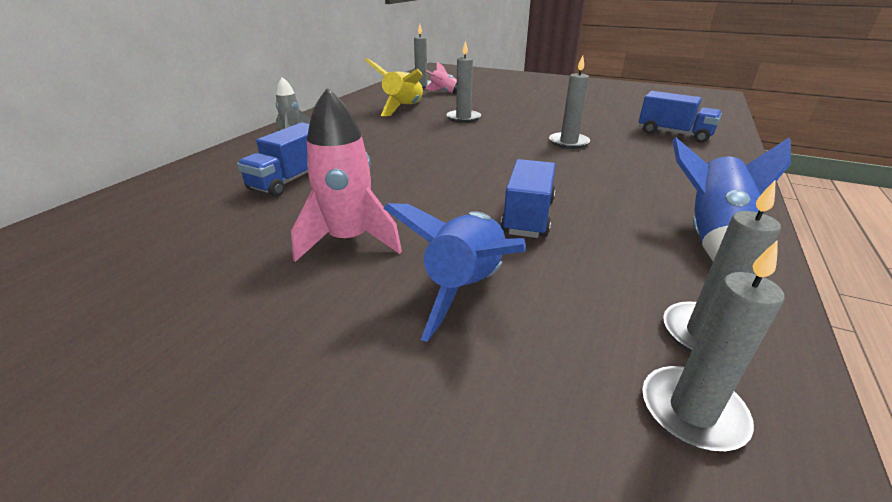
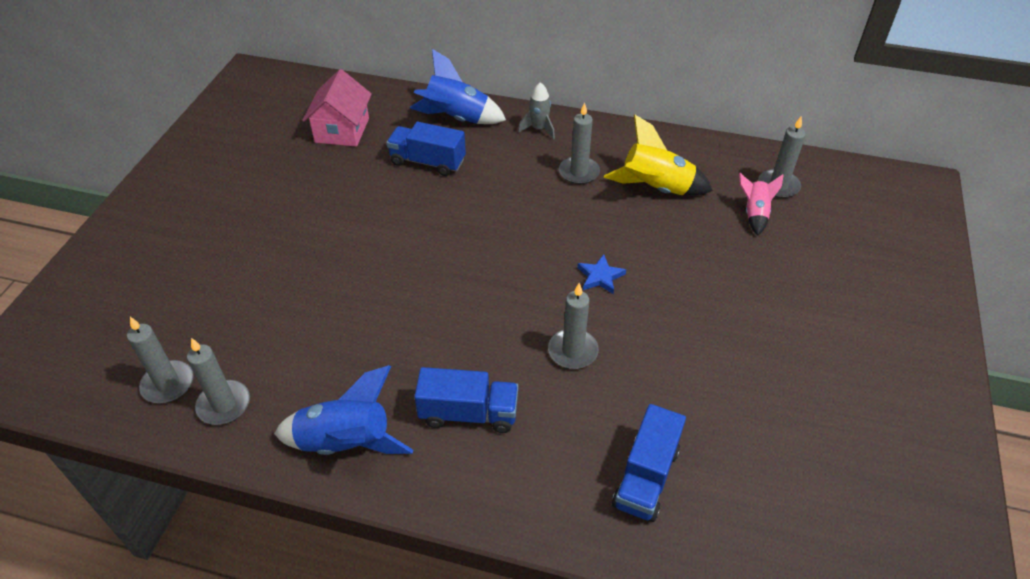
camera: 80 degrees right, 15 degrees up
(158, 230) = (342, 130): none -> pink house
(349, 240) = (333, 219): pink rocket -> none
(463, 118) = (637, 247): grey candle -> grey candle (579, 172)
(466, 287) = (277, 286): blue rocket -> blue rocket (456, 119)
(491, 129) = (600, 276): none -> blue star
(528, 217) = (375, 315): blue truck -> blue truck (468, 413)

